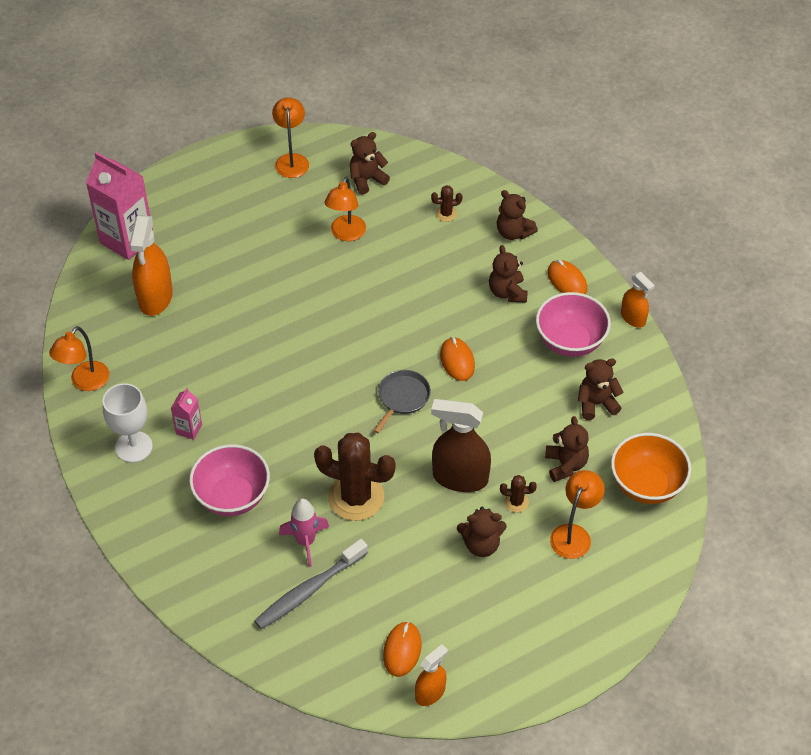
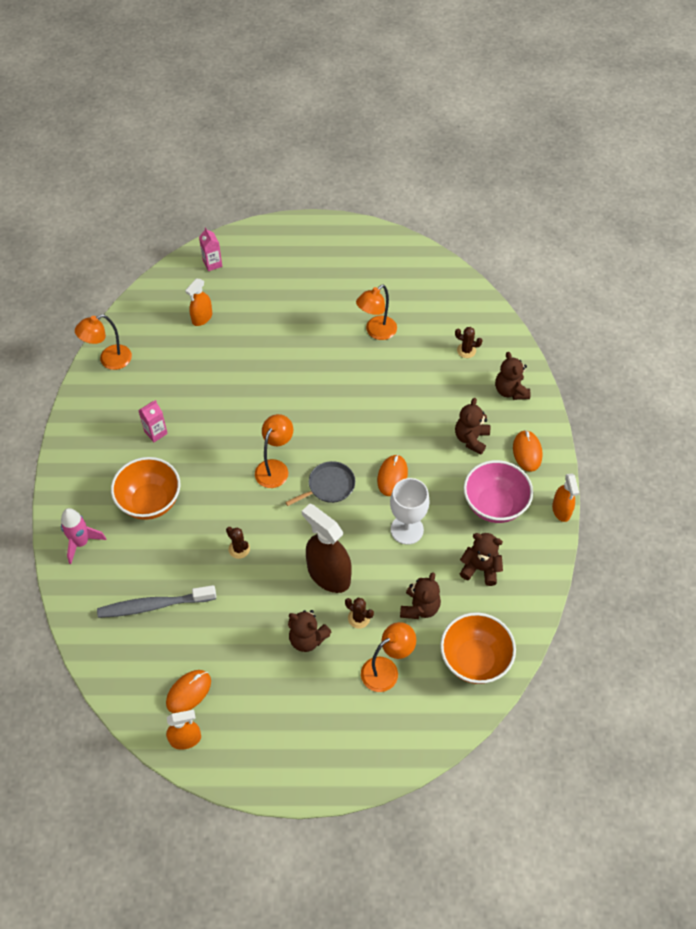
camera: 30 degrees right, 5 degrees up
(127, 240) = (212, 264): pink carton -> pink carton, size x0.47
(134, 447) = (108, 427): white goblet -> white goblet (407, 529)
(155, 297) = (202, 318): orange spray bottle -> orange spray bottle, size x0.58
(232, 497) = (150, 502): pink bowl -> orange bowl
(292, 160) = (375, 254): orange lamp -> orange lamp (275, 468)
(306, 542) = (178, 565): pink rocket -> pink rocket (81, 543)
(356, 497) = (239, 549): brown cactus -> brown cactus, size x0.43
(367, 180) = (422, 295): brown teddy bear -> none

